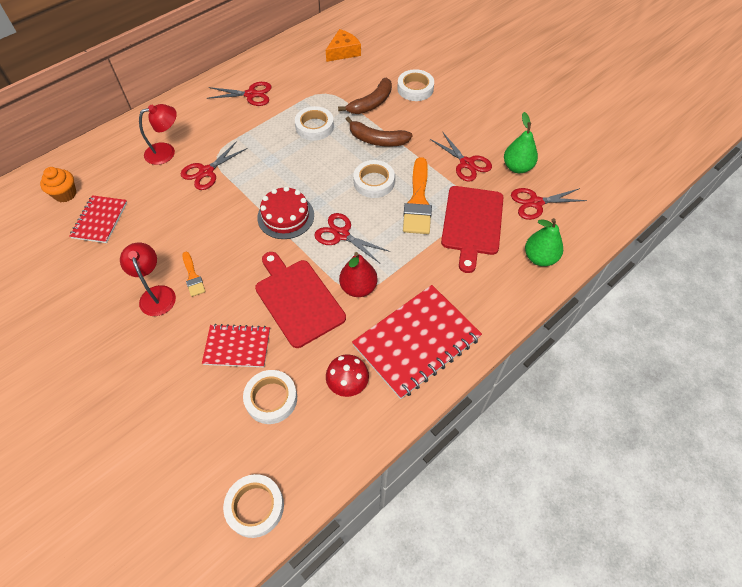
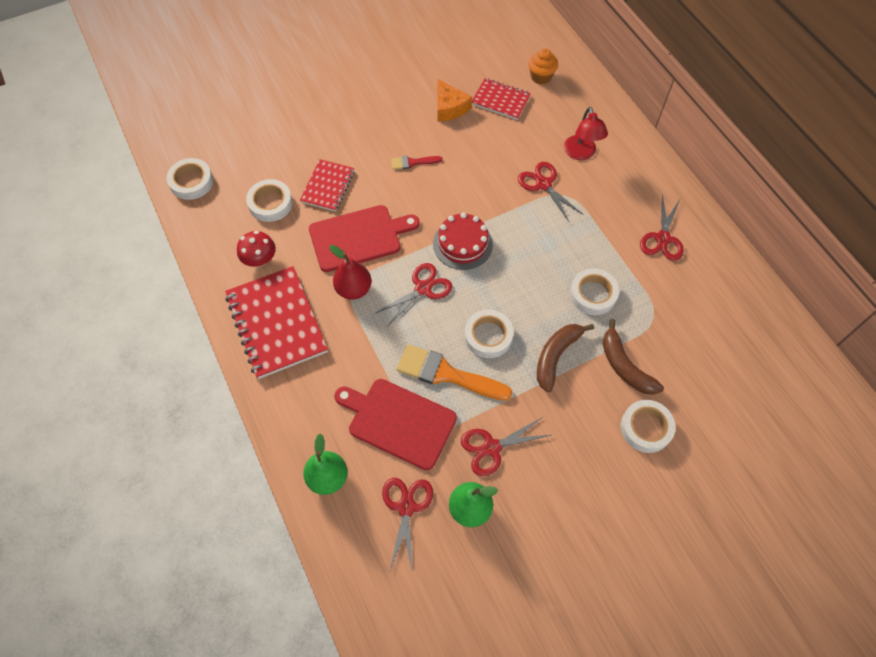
camera: 105 degrees right, 5 degrees up
(156, 294) = (403, 136): red lamp -> none
(193, 277) = (412, 162): orange brush -> red brush
(343, 51) = (738, 356): orange cheese -> orange cheese (449, 107)

